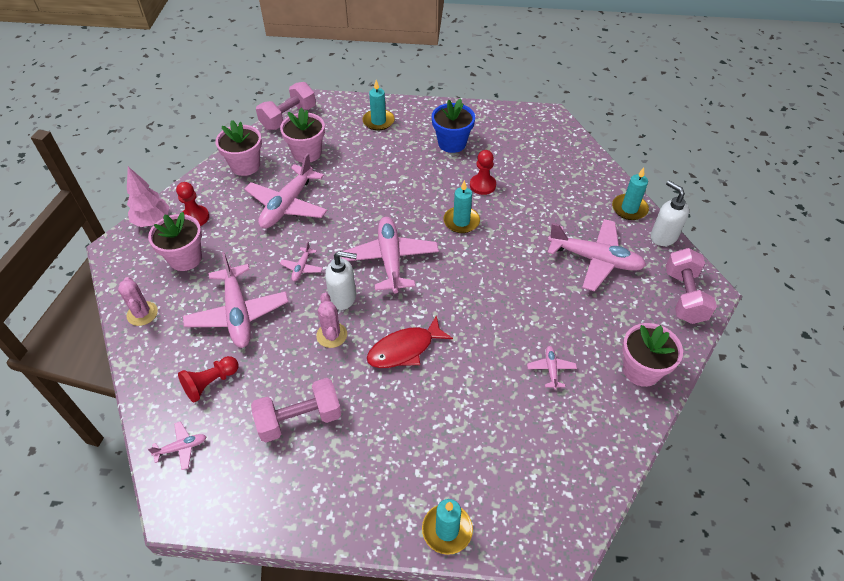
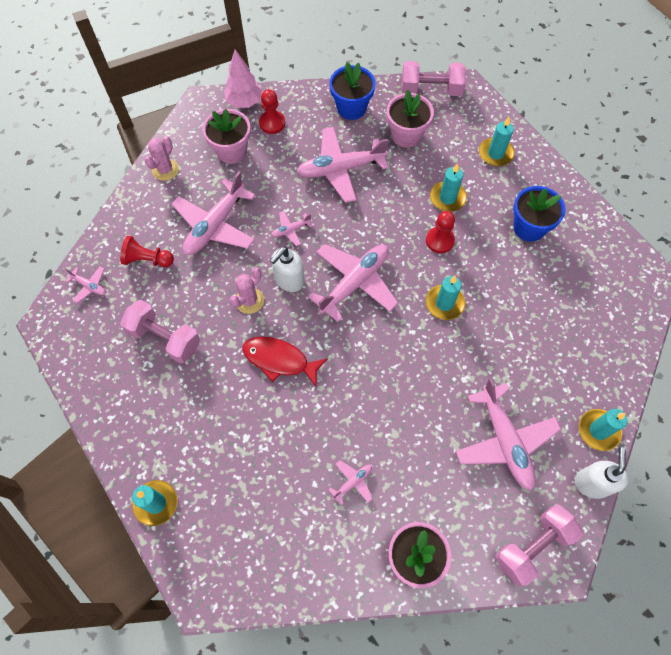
camera: 50 degrees right, 15 degrees up
(245, 166) = (351, 108): pink flower pot -> blue flower pot
(343, 298) = (289, 280): white soap dispenser -> white soap dispenser turned 75 degrees clockwise
(382, 166) = (447, 198): none -> turquoise candle
(482, 185) = (503, 289): red pawn -> red pawn (440, 241)

